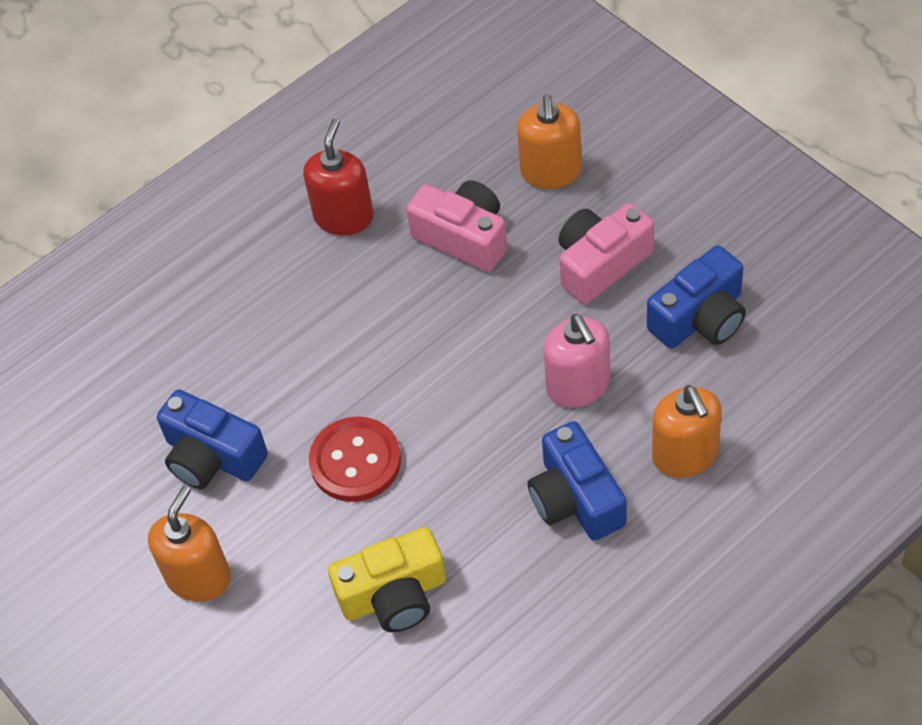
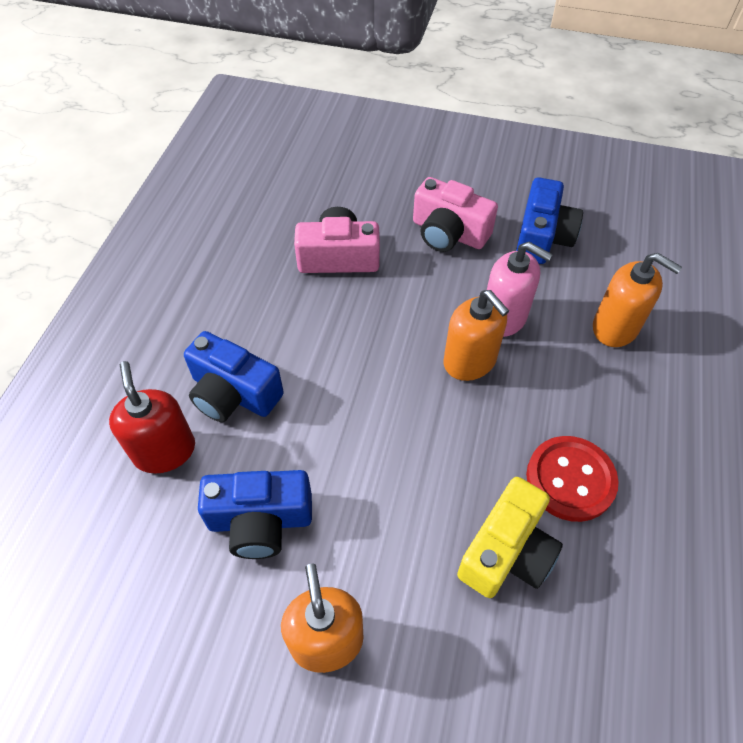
camera: 40 degrees left, 0 degrees up
(344, 217) = (235, 282): red soap dispenser -> red soap dispenser (164, 451)
(355, 461) = (387, 458): red button -> red button (570, 479)
(551, 171) = (365, 191): orange soap dispenser -> orange soap dispenser (470, 361)
(576, 499) = (573, 396): blue camera -> blue camera (233, 393)
(601, 264) = (448, 233): pink camera -> pink camera turned 75 degrees counterclockwise

